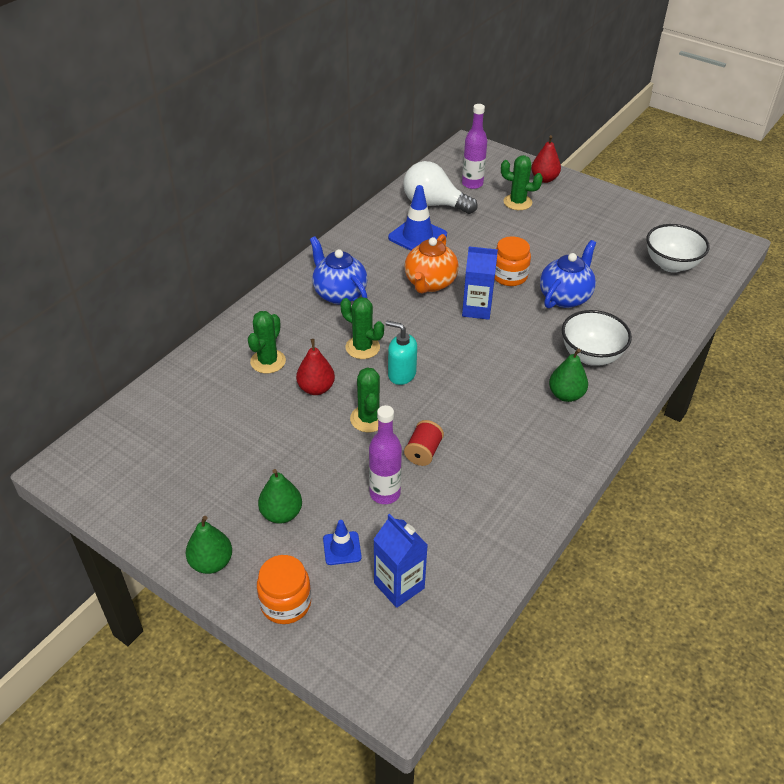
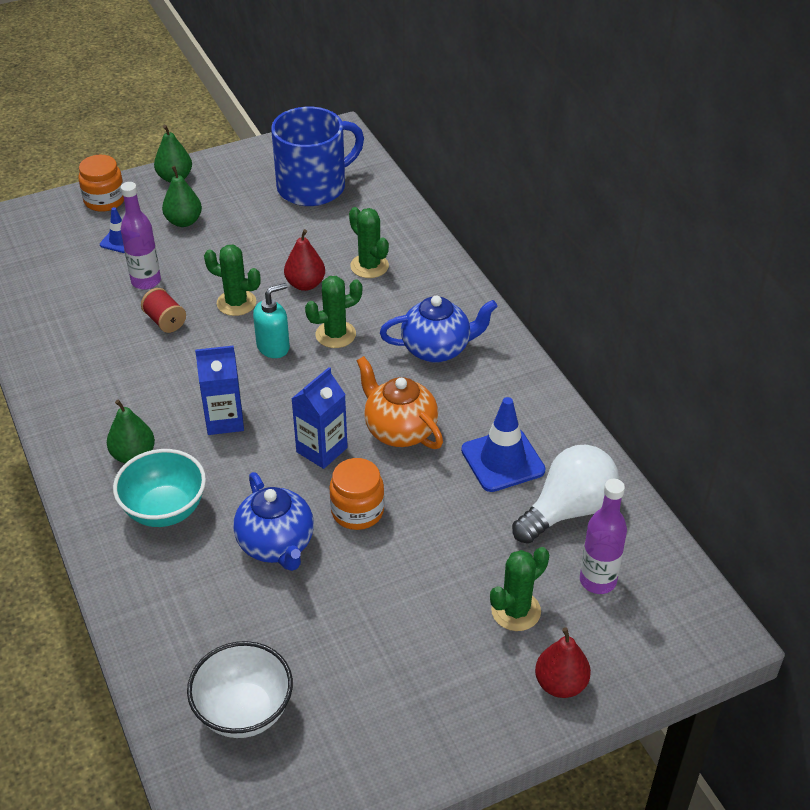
camera: 120 degrees right, 0 degrees up
(171, 444) = (313, 187): none -> blue mug
(399, 585) = (57, 256): blue carton -> blue carton (224, 420)
(591, 356) = (165, 510): white bowl -> turquoise bowl

